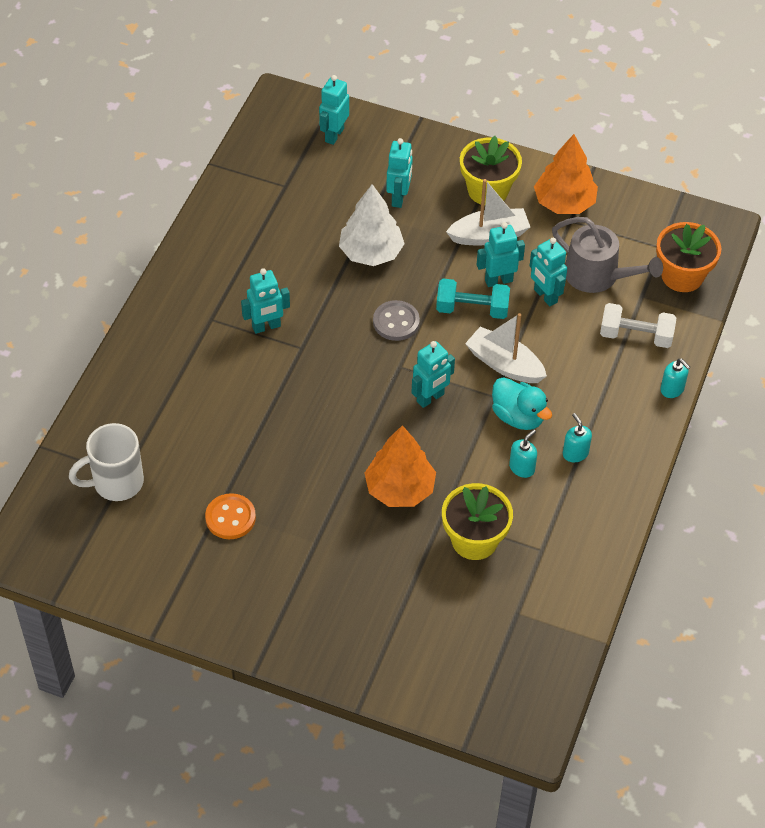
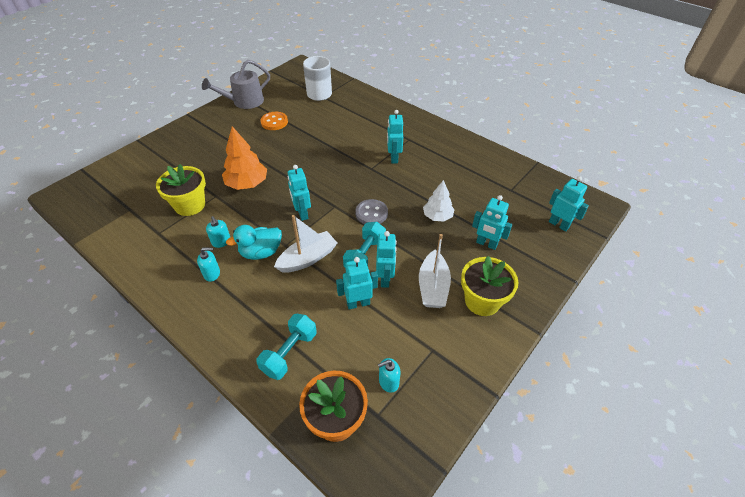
camera: 110 degrees right, 5 degrees down
(371, 252) = (437, 216): white tree -> white tree, size x0.66
(564, 202) = (455, 352): orange tree -> none
(597, 275) = (364, 348): grey watering can -> grey watering can (244, 102)
(636, 336) = (289, 353): white dumbbell -> turquoise dumbbell
(672, 389) = (224, 358): turquoise soap dispenser -> turquoise soap dispenser (388, 382)

